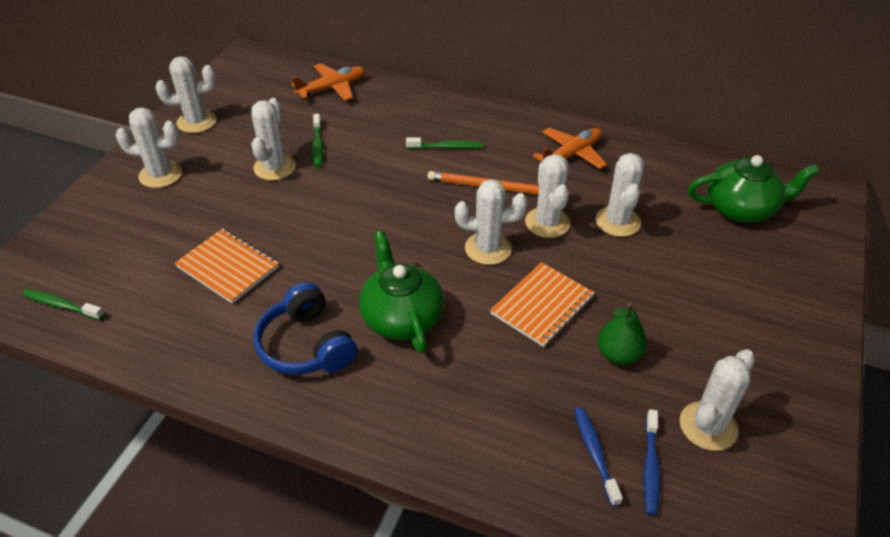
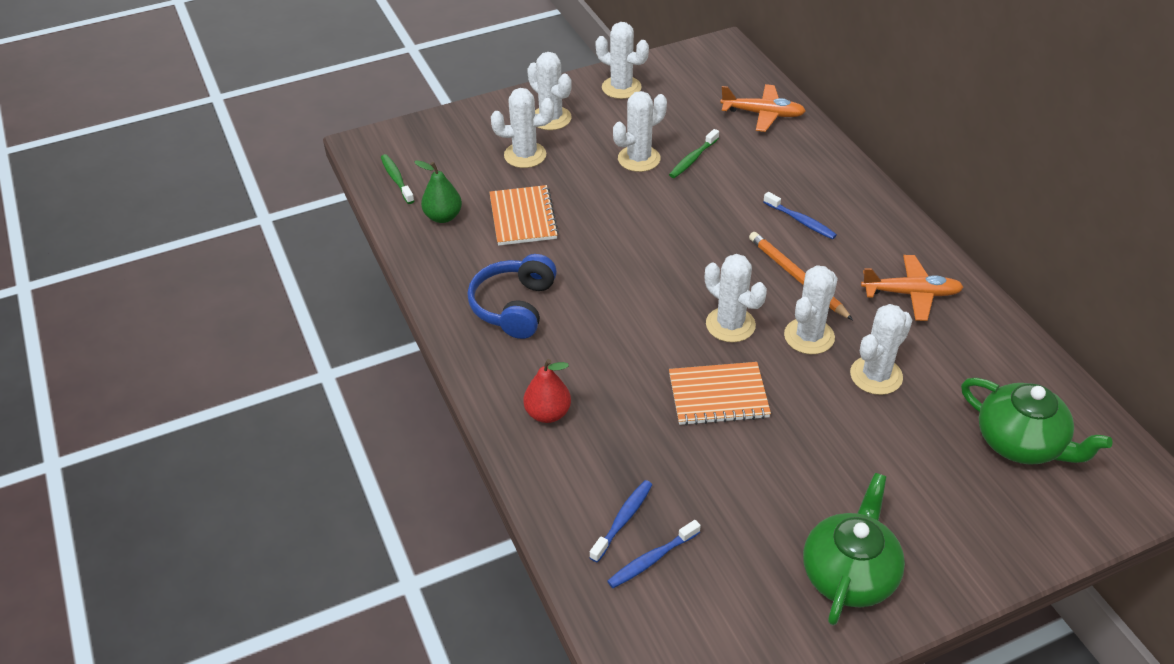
camera: 45 degrees right, 0 degrees up
(401, 317) = (601, 331): green teapot -> green teapot (849, 574)
(438, 414) = (548, 413): none -> red pear
(447, 147) = (801, 221): green toothbrush -> blue toothbrush
(618, 354) = (732, 472): green pear -> green pear (443, 217)
(708, 426) = (735, 570): white cactus -> white cactus (525, 155)

